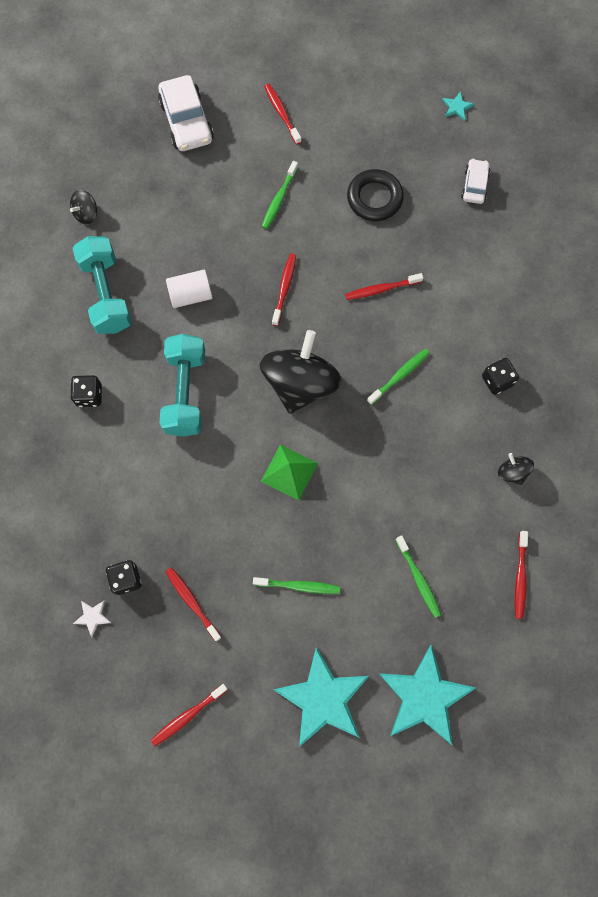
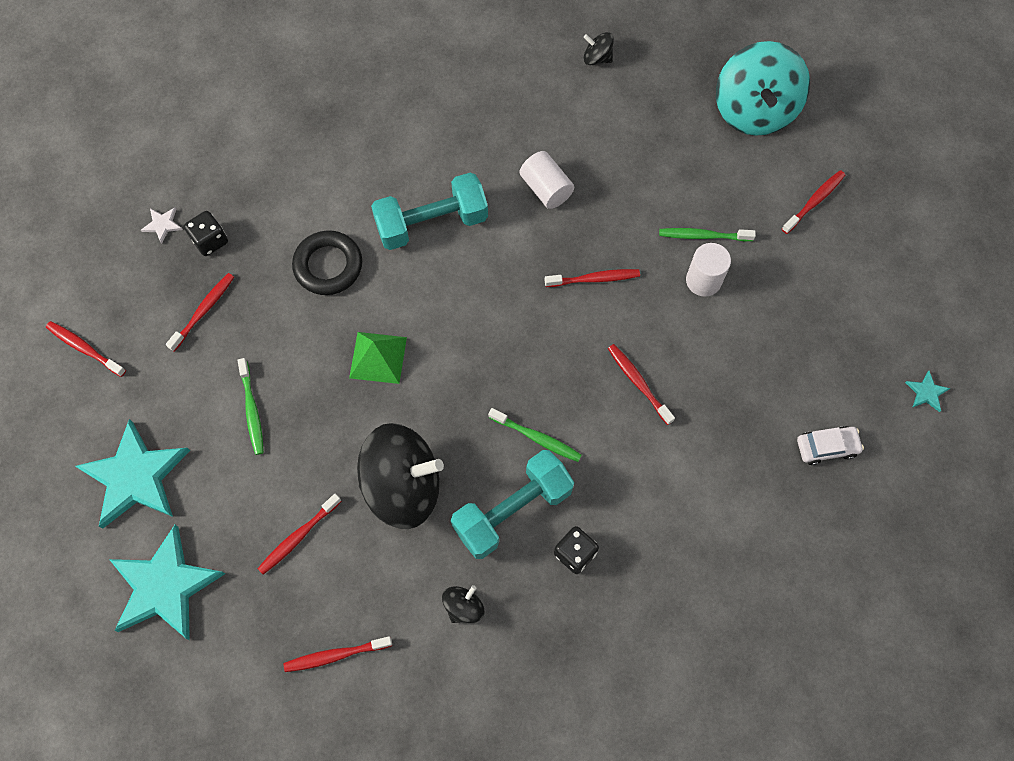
camera: 70 degrees right, 5 degrees down
(89, 395) = (394, 136): black dice -> none
(106, 294) = (513, 110): turquoise dumbbell -> turquoise dumbbell (512, 510)
(186, 121) = (754, 110): white car -> turquoise spinning top
(300, 383) = (486, 334): black spinning top -> black spinning top (403, 486)
(316, 213) = (703, 280): none -> white cylinder
(374, 198) = (753, 337): black ring -> black ring (328, 266)
(418, 579) = (298, 537): green toothbrush -> red toothbrush

